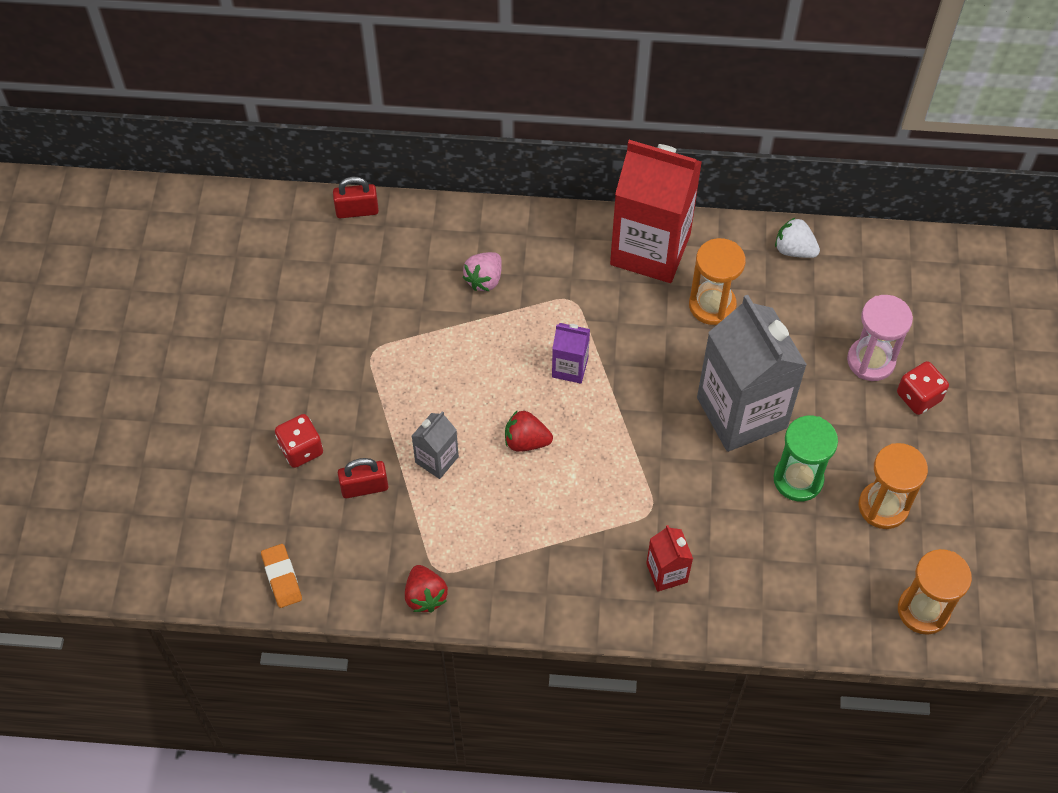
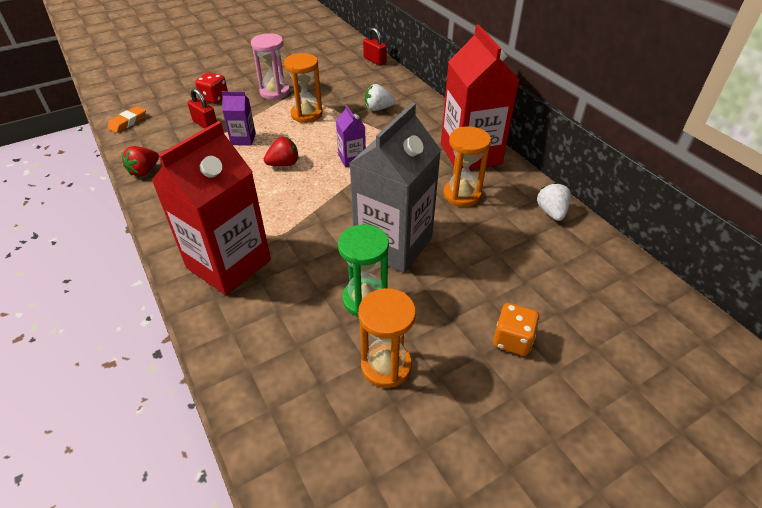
camera: 55 degrees right, 15 degrees down
(437, 459) = (243, 139): grey carton -> purple carton
(484, 279) = (378, 108): pink strawberry -> white strawberry
(526, 441) = (284, 164): red strawberry -> red strawberry turned 90 degrees clockwise
(666, 573) = (229, 264): red carton -> red carton, size x2.21
(871, 361) = (511, 294): pink hourglass -> pink hourglass (275, 92)
(918, 397) = (512, 340): red dice -> orange dice
(923, 610) = (302, 450): orange hourglass -> orange hourglass (306, 114)

